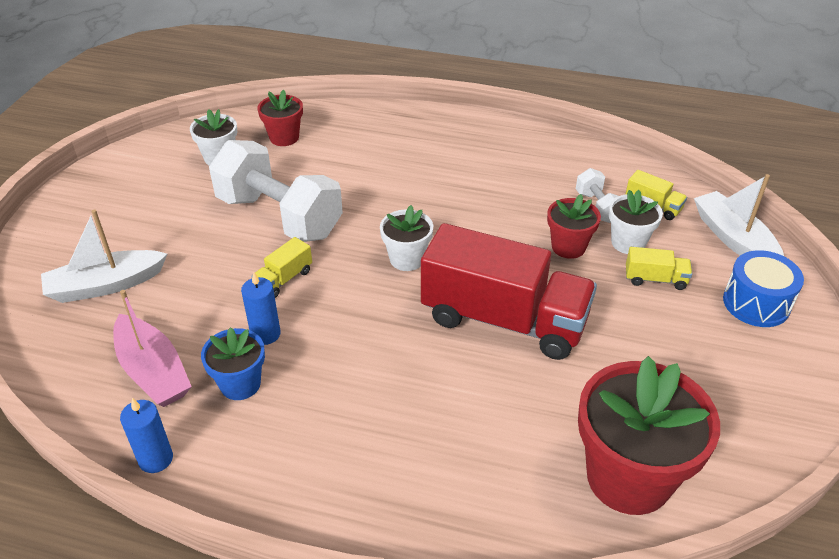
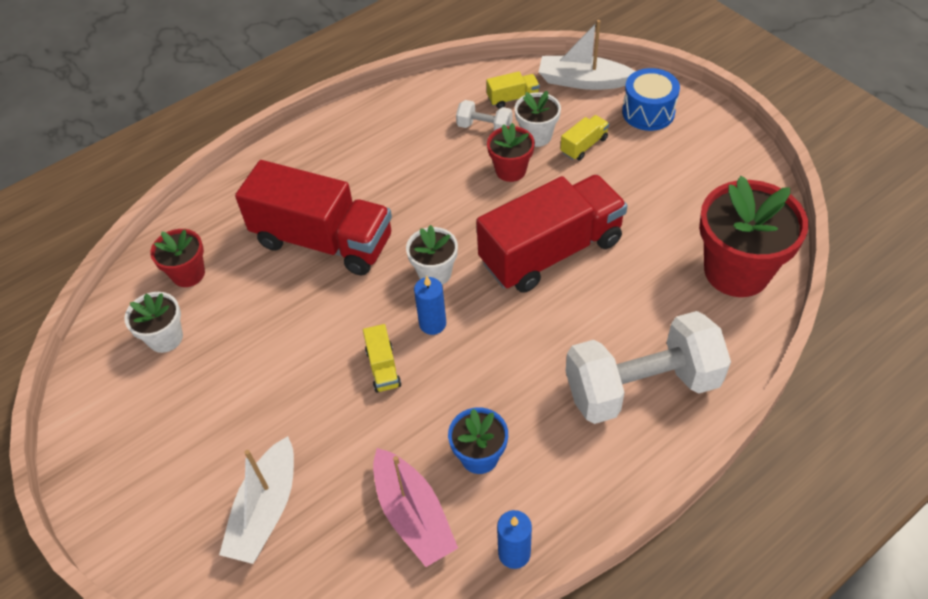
camera: 50 degrees left, 10 degrees up
(153, 371) = (413, 515): pink boat -> pink boat turned 60 degrees clockwise
(265, 334) = (437, 412): blue candle -> blue candle (432, 324)
(279, 217) = (299, 332): white dumbbell -> white dumbbell (641, 387)
(378, 183) = (323, 241): none -> red truck

